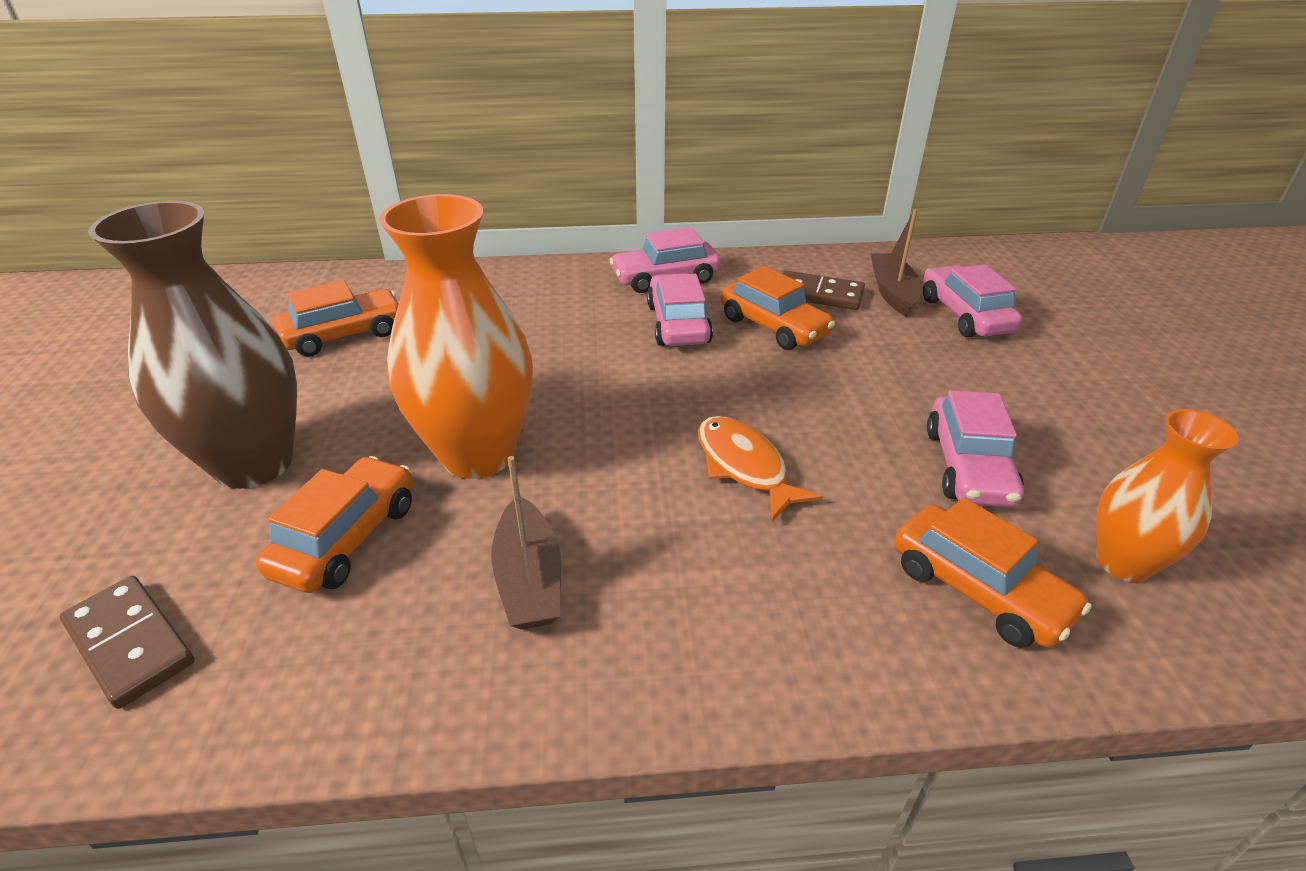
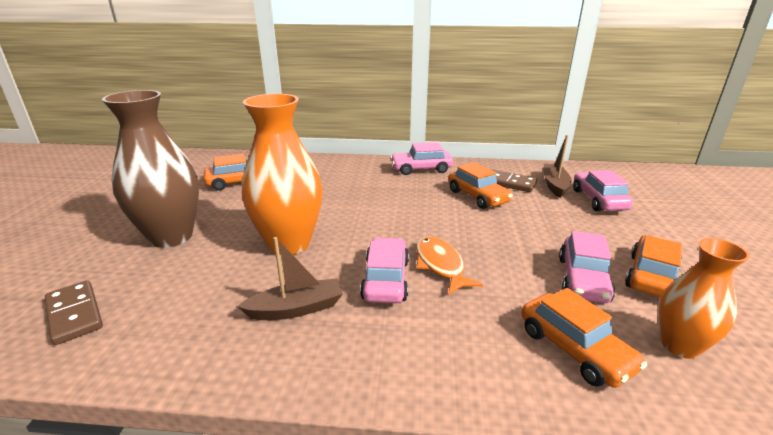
camera: 10 degrees right, 10 degrees down
(346, 538) = (204, 277): orange car -> orange car (651, 276)
(529, 579) = (296, 309): brown boat -> brown boat turned 105 degrees counterclockwise
(678, 324) = (422, 191): pink car -> pink car (385, 280)

